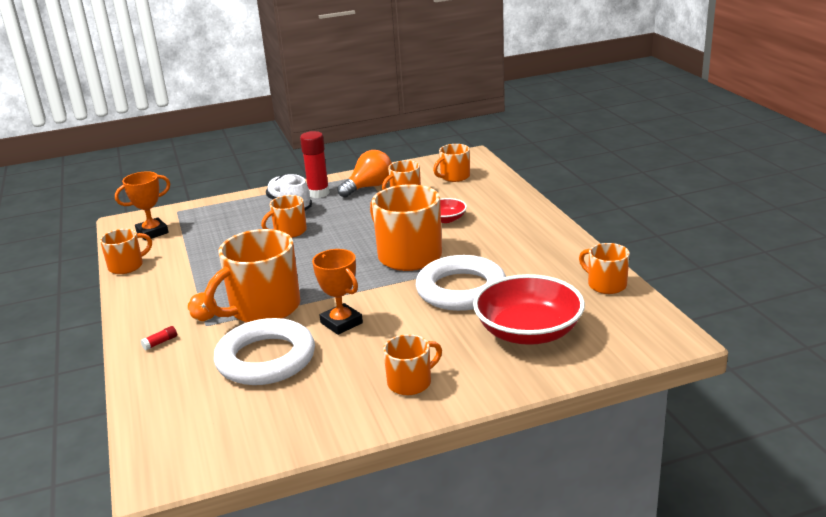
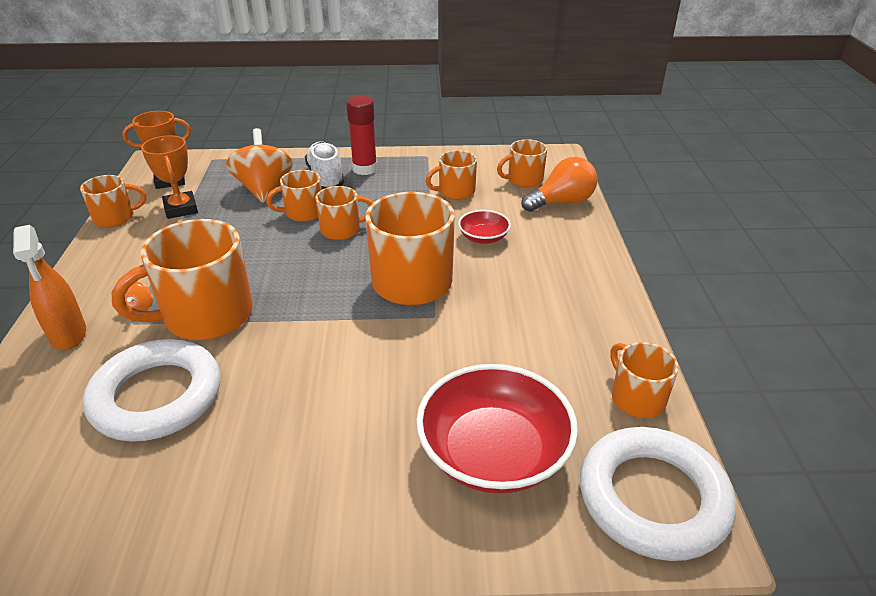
camera: 15 degrees right, 10 degrees up
(160, 342) = (68, 335): red glue stick -> orange spray bottle
(242, 222) = (264, 189): none -> orange spinning top
(341, 323) = (275, 365): orange trophy -> orange trophy (181, 209)
(369, 187) = (422, 173): orange light bulb -> orange light bulb (562, 202)
(411, 382) = (296, 496): orange mug -> orange mug (341, 230)
(461, 290) = (444, 352): white ring -> white ring (653, 498)

